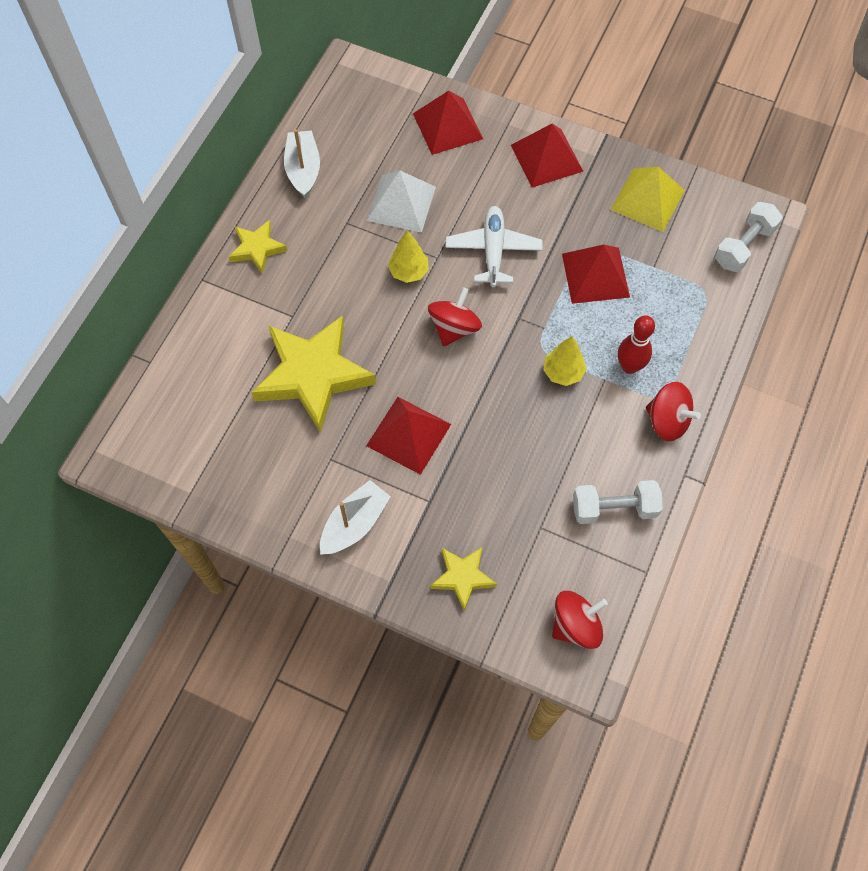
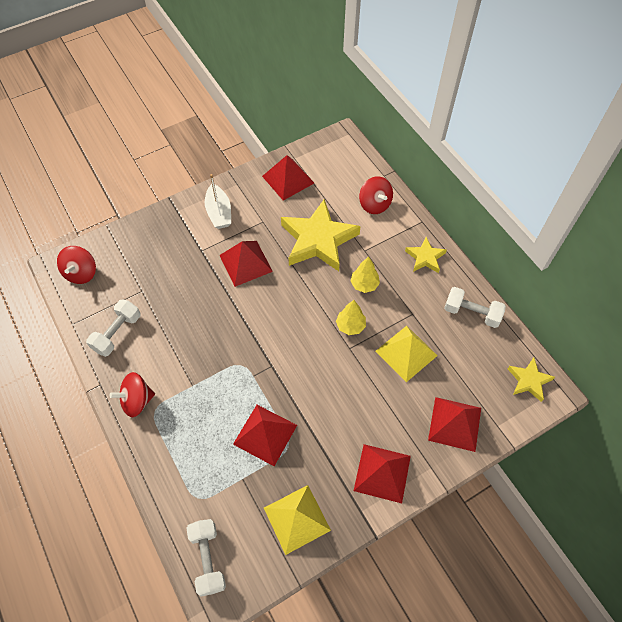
camera: 125 degrees right, 5 degrees down
(236, 475) = (288, 179): none -> red pyramid
(303, 170) = (471, 313): white boat -> white dumbbell
(401, 203) = (406, 353): white pyramid -> yellow pyramid
(454, 328) = (292, 326): red spinning top -> red spinning top (374, 204)
(463, 577) = (150, 241): yellow star -> yellow star (529, 381)
(493, 251) = (330, 384): white plane -> none
(563, 372) = (216, 365): yellow tree -> yellow tree (364, 285)
(629, 366) = (188, 406): red bowling pin -> none

